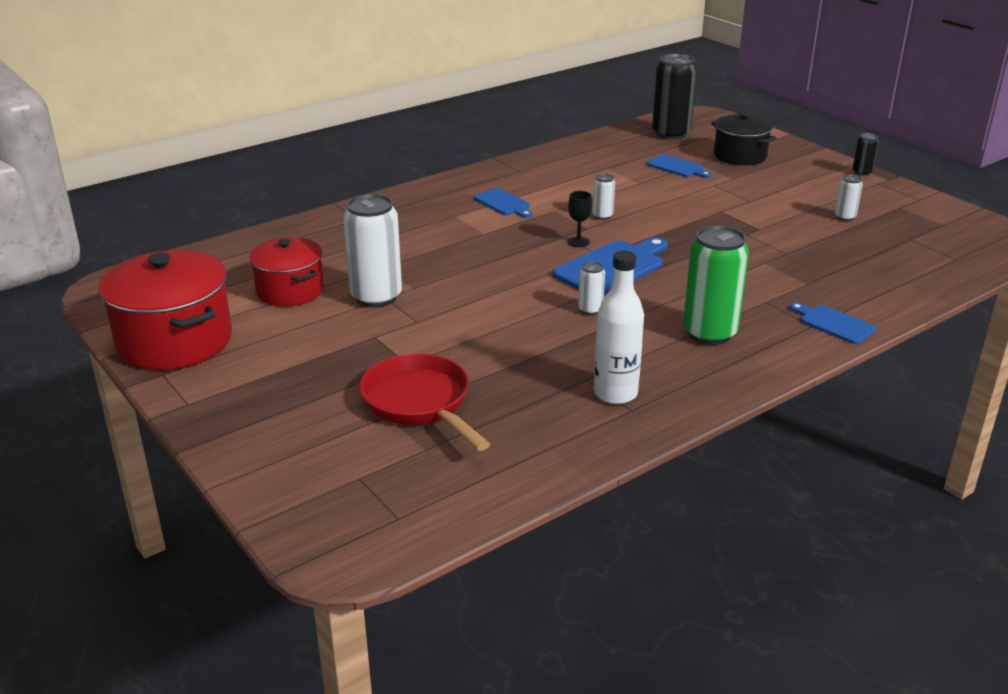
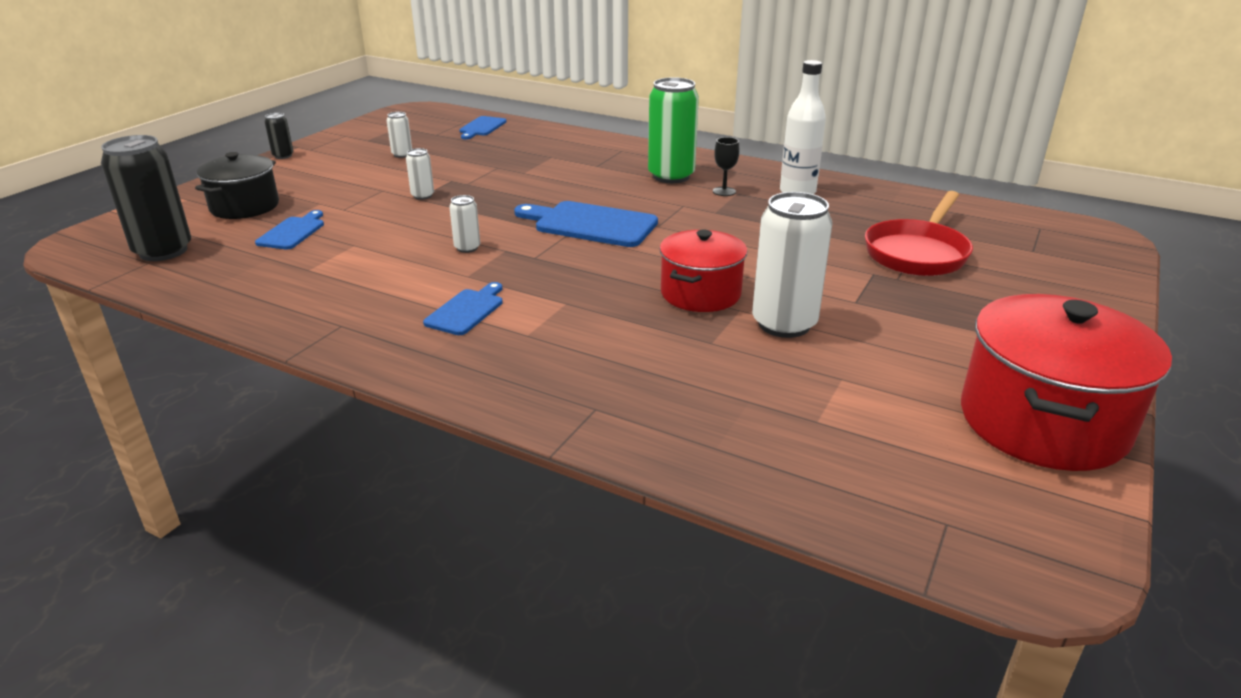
camera: 115 degrees left, 0 degrees up
(290, 291) = (840, 386): red pot -> red pot (700, 293)
(578, 242) = (545, 248): black goblet -> black goblet (724, 191)
(590, 310) = (683, 220): white can -> white can (422, 196)
(834, 324) = (611, 145): blue cutting board -> blue cutting board (482, 127)

